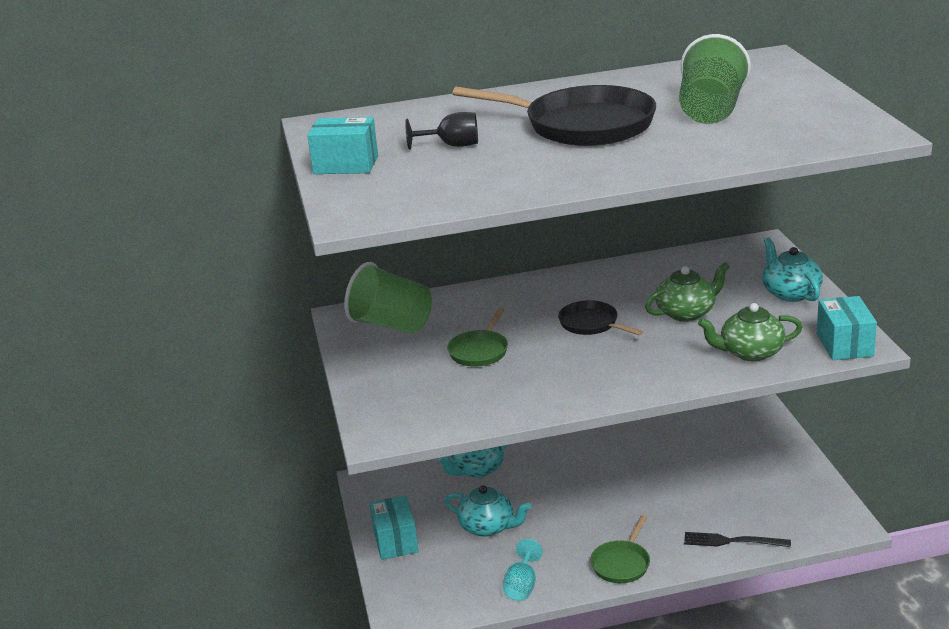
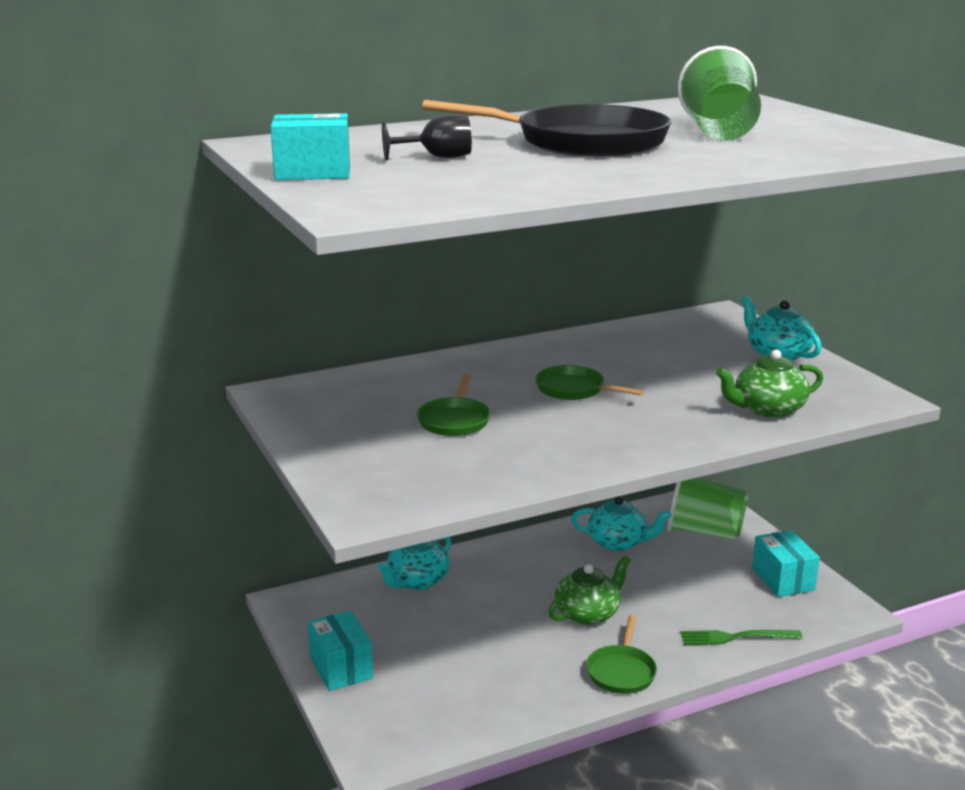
camera: 15 degrees left, 5 degrees down
(392, 325) = (334, 399): green cup -> green cup (704, 532)
(488, 527) = (450, 643): turquoise teapot -> turquoise teapot (618, 543)
(522, 586) = (513, 706): turquoise goblet -> none
(591, 324) = (574, 389): black pan -> green pan
(686, 312) = (675, 375): green teapot -> green teapot (588, 613)
(732, 541) = (735, 637): black fork -> green fork
(844, 345) = (864, 398): turquoise box -> turquoise box (783, 579)

